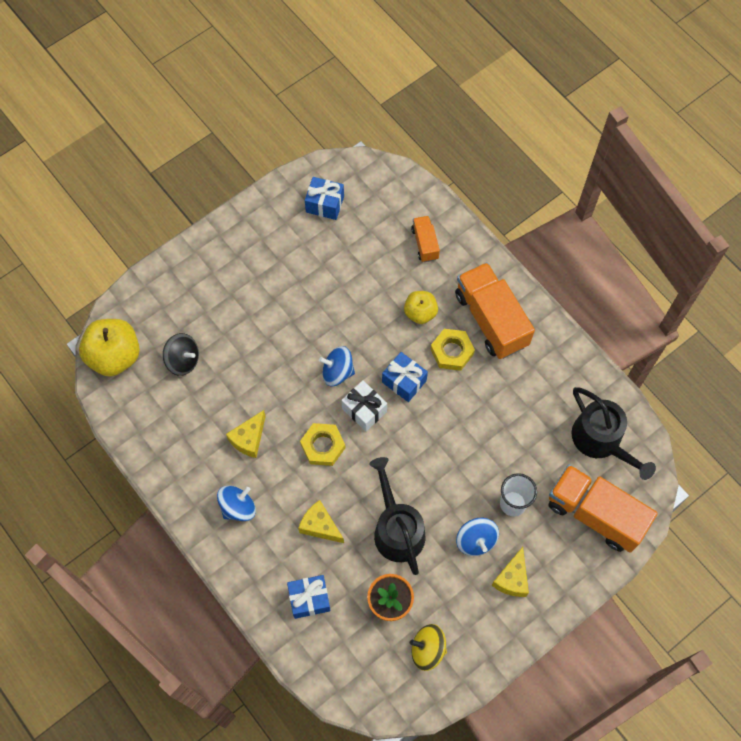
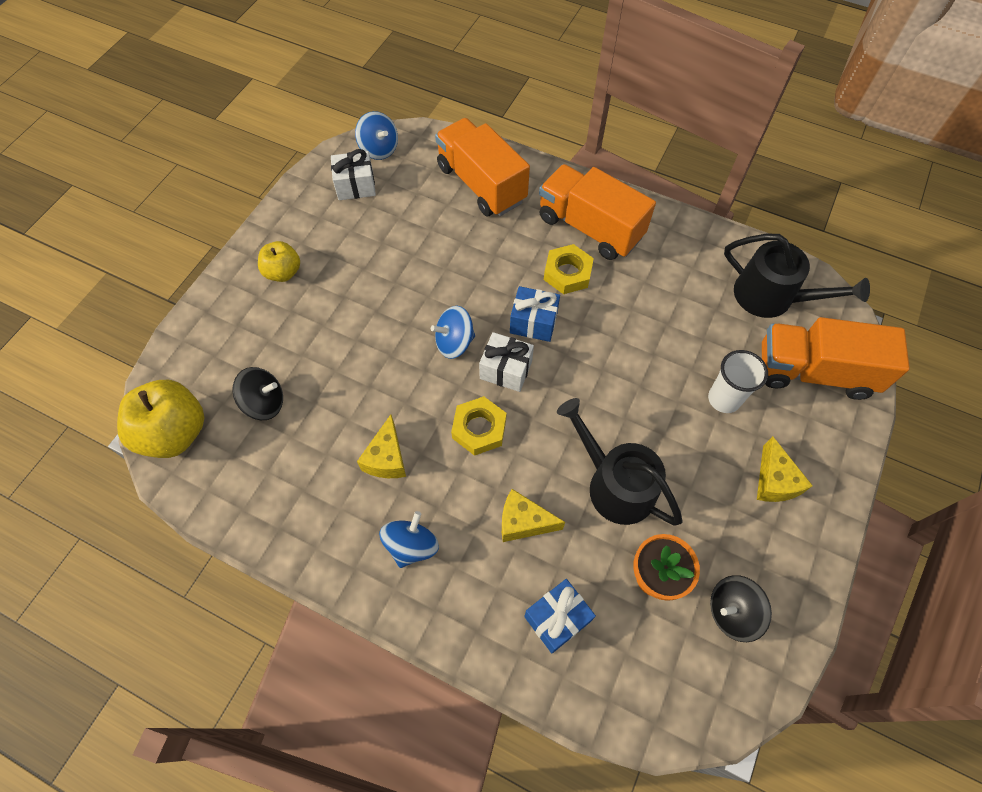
camera: 25 degrees left, 5 degrees down
(325, 204) = (355, 186): blue gift -> white gift
(420, 313) = (513, 249): yellow apple -> yellow apple (283, 272)
(425, 243) = (481, 184): orange truck -> orange truck, size x2.00
(427, 649) = (732, 612): yellow spinning top -> black spinning top
(476, 540) = (709, 457): blue spinning top -> blue spinning top (379, 149)

